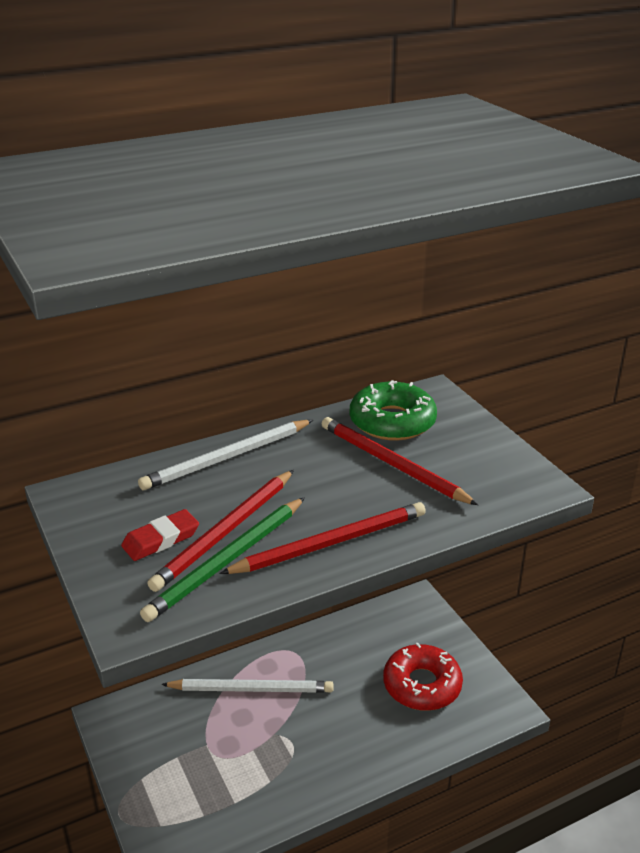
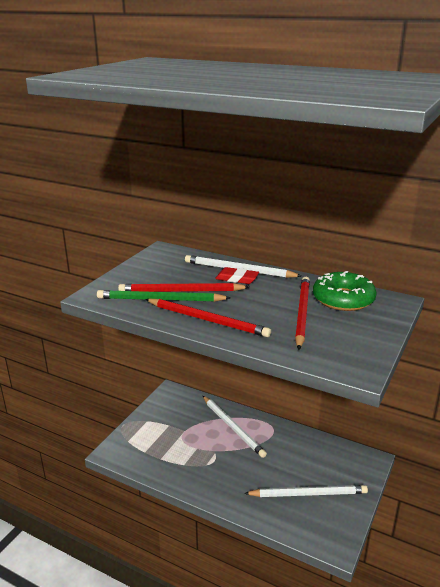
camera: 55 degrees right, 5 degrees down
(161, 539) = (157, 279): red eraser -> red eraser (237, 278)
(422, 685) = (308, 493): red donut -> white pencil

